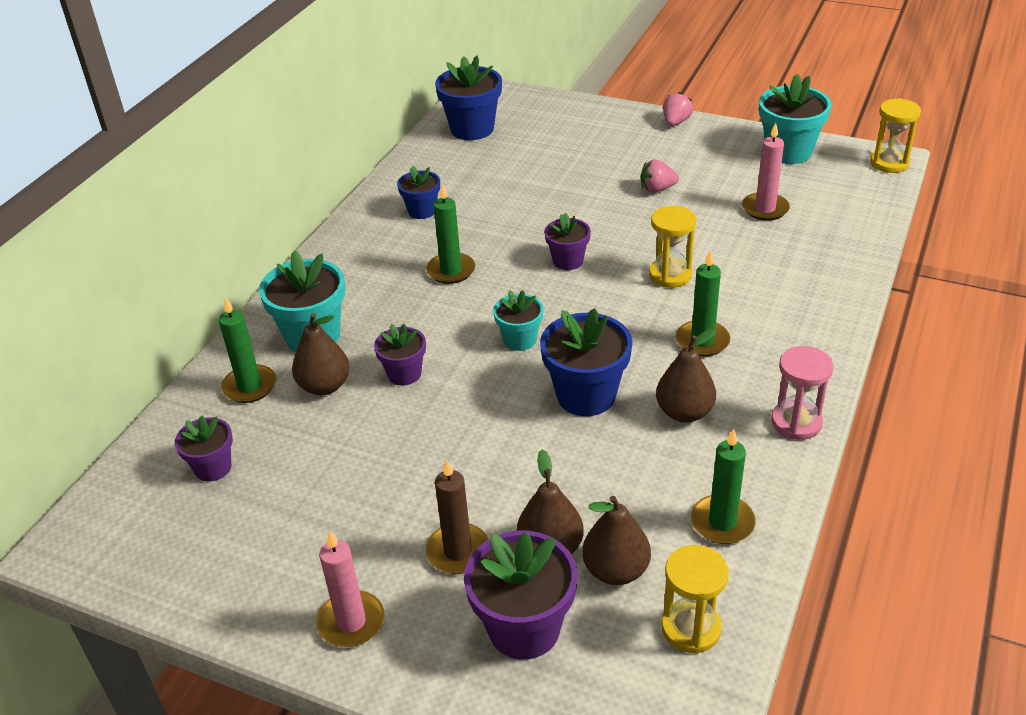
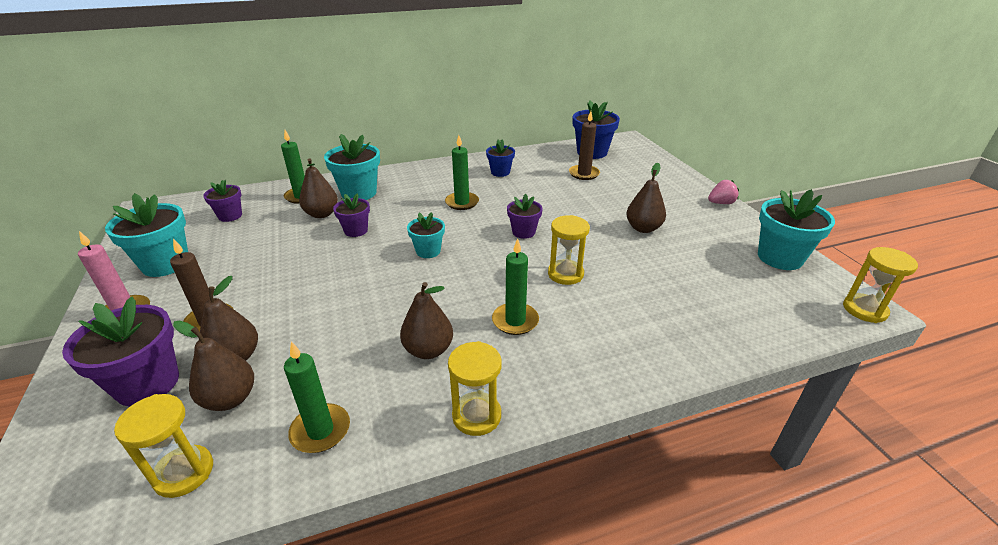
camera: 45 degrees right, 5 degrees down
(270, 561) = (165, 264): none -> turquoise flower pot
(509, 161) = (584, 174): none -> brown candle
(586, 395) = (402, 299): blue flower pot -> none
(657, 189) = (643, 228): pink strawberry -> brown pear
(765, 209) = (699, 278): pink candle -> none
(796, 422) = (476, 416): pink hourglass -> yellow hourglass

